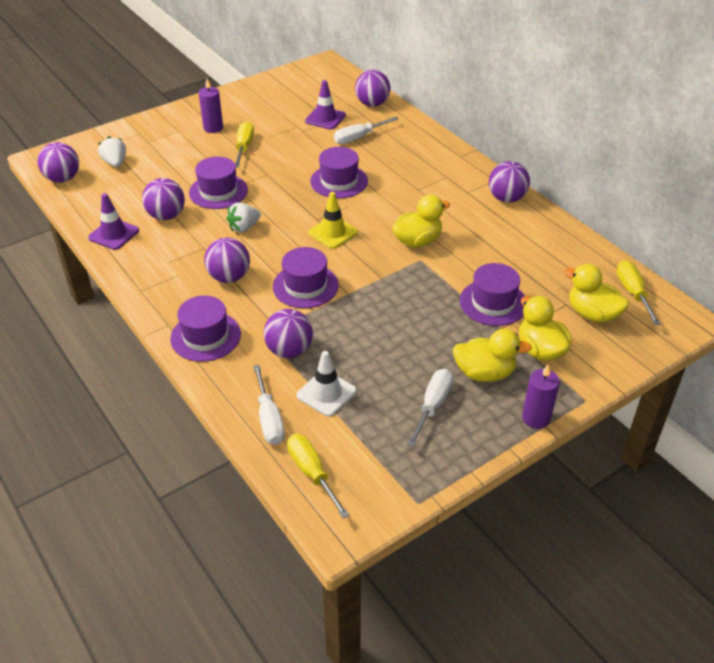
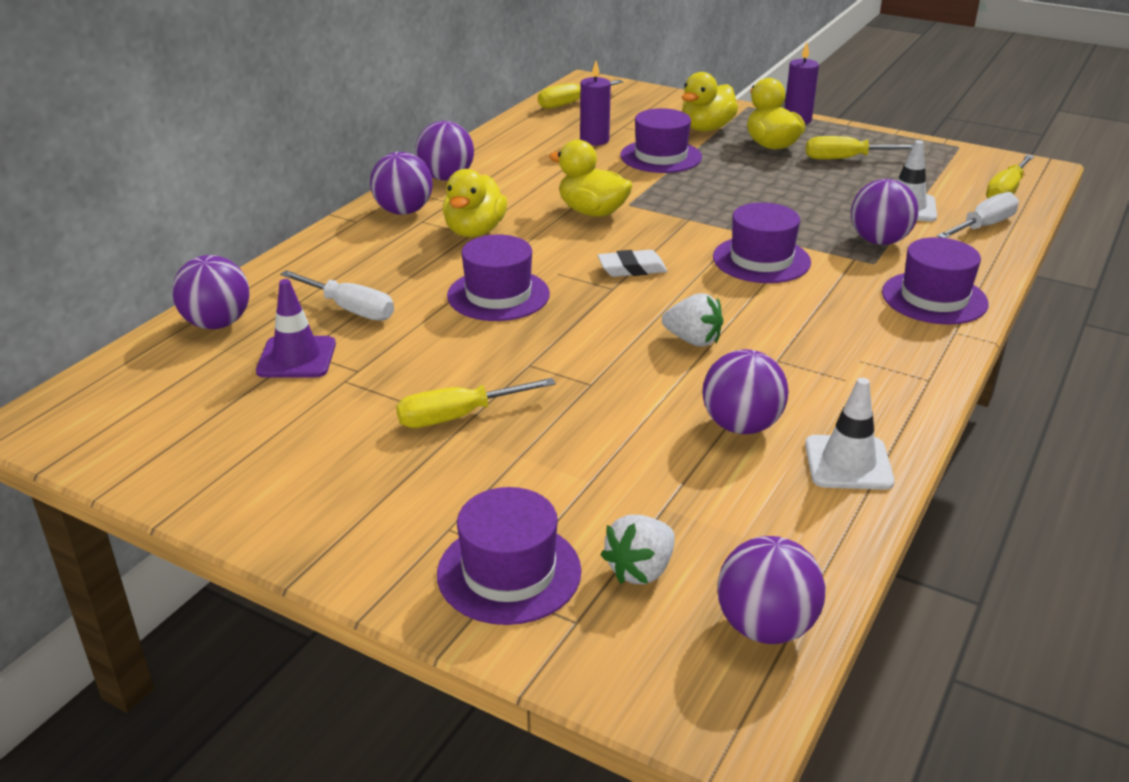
camera: 115 degrees left, 10 degrees down
(114, 234) = (848, 463): purple traffic cone -> white traffic cone
(213, 128) = (407, 482): purple candle -> purple candle (594, 140)
(218, 191) = (623, 396): purple hat -> purple hat (509, 572)
(229, 277) = (812, 317): purple ball -> purple ball (404, 211)
(333, 232) = (632, 269): yellow traffic cone -> white eraser
(432, 406) = (846, 159): white screwdriver -> yellow screwdriver
(592, 314) = (624, 115): yellow duck -> yellow duck (474, 231)

